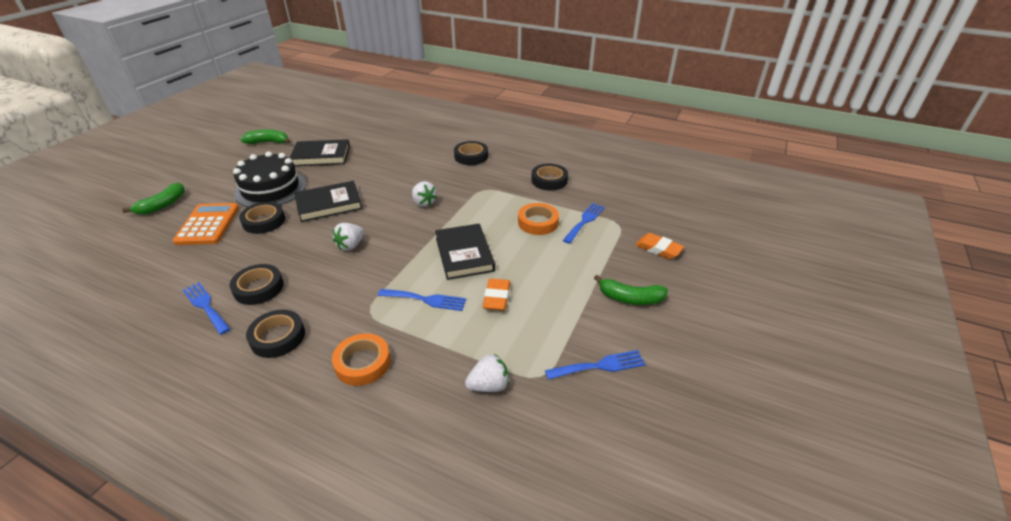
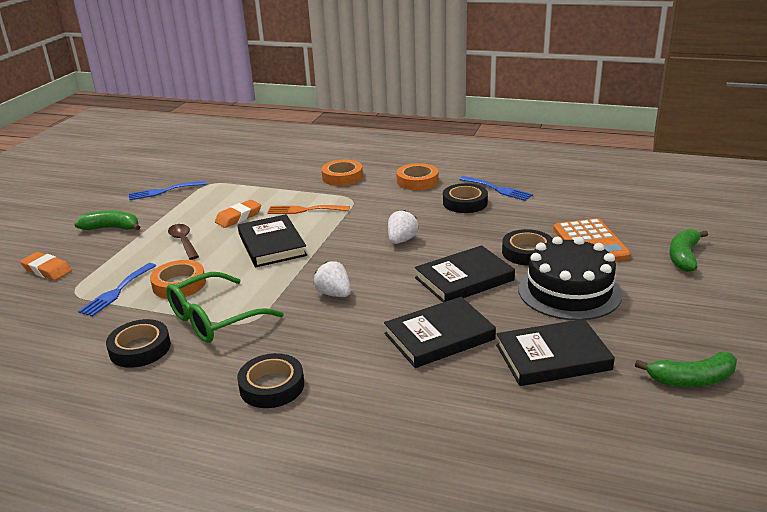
camera: 175 degrees right, 10 degrees down
(278, 337) = (417, 181): black tape -> orange tape
(372, 171) = (439, 336): none -> black book
(426, 300) = (304, 210): blue fork -> orange fork
(488, 385) = (248, 177): white strawberry -> none
(497, 297) = (238, 217): orange eraser -> orange eraser turned 45 degrees clockwise
(506, 194) = (214, 319): none -> green glasses
(547, 268) = (183, 242): none -> brown spoon

